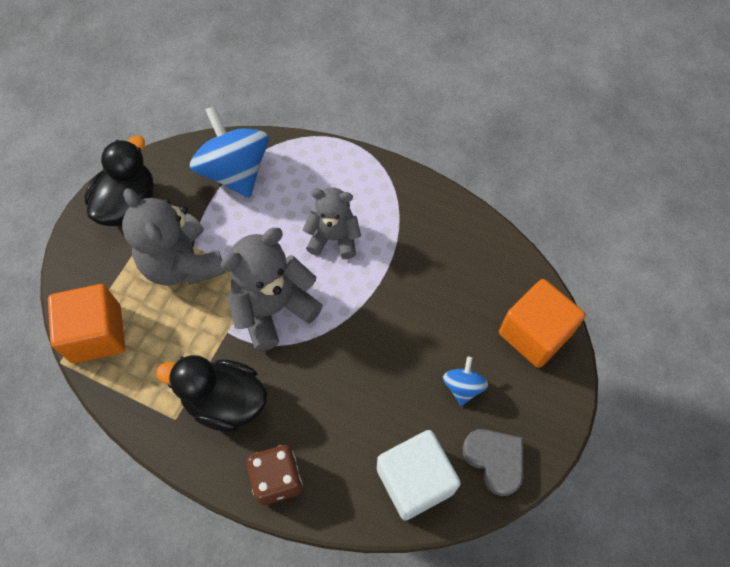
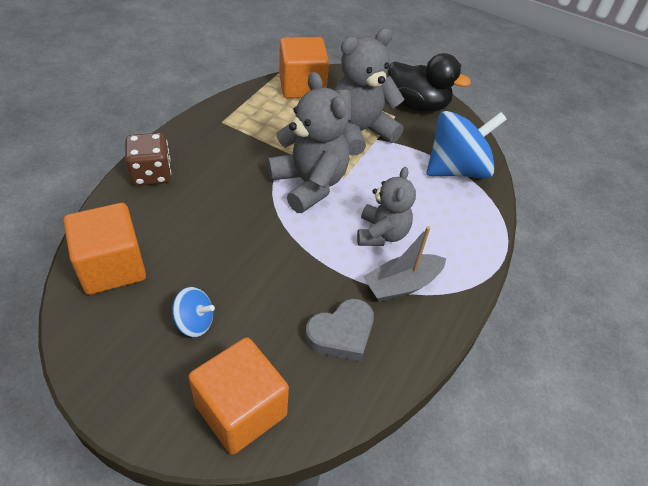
camera: 90 degrees right, 15 degrees down
(225, 401) = (228, 149): black duck -> none
(391, 221) = (402, 284): none -> grey boat
(415, 481) = (112, 266): white cube -> orange cube
(495, 460) = (105, 338): grey heart -> grey heart (341, 333)

